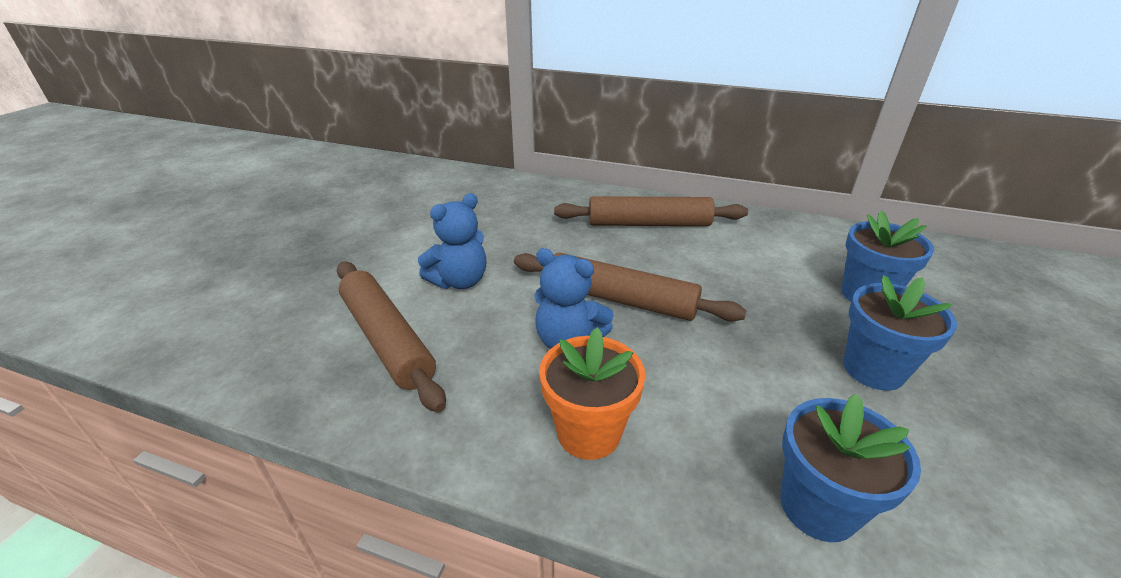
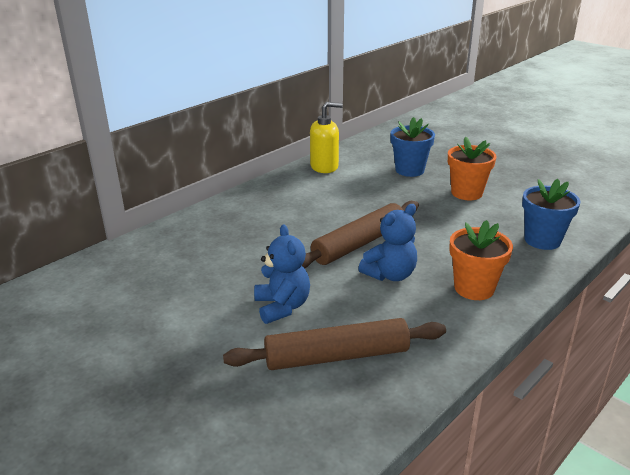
camera: 65 degrees left, 5 degrees down
(649, 224) = (275, 206): brown rolling pin -> none
(778, 228) = (324, 167): none -> yellow soap dispenser
(873, 369) = (466, 193): blue flower pot -> orange flower pot

